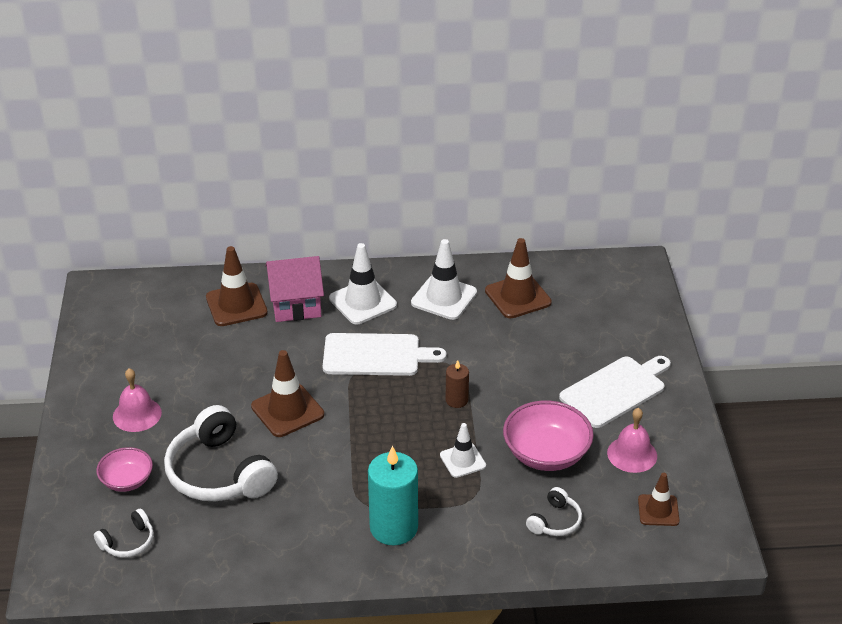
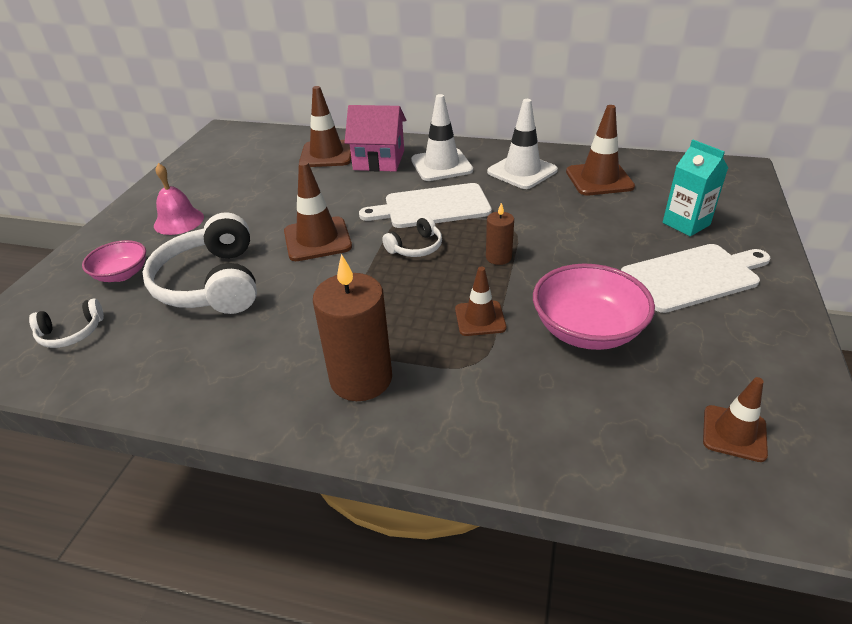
camera: 20 degrees right, 0 degrees up
(376, 355) = (432, 207): white cutting board -> white cutting board turned 150 degrees clockwise
(393, 527) = (361, 378): turquoise candle -> brown candle
(462, 460) = (480, 318): white traffic cone -> brown traffic cone
(555, 521) = (575, 416): white headphones -> white headphones (416, 247)
(602, 337) = (686, 224): none -> turquoise carton
(632, 454) = (704, 351): pink bell -> none

